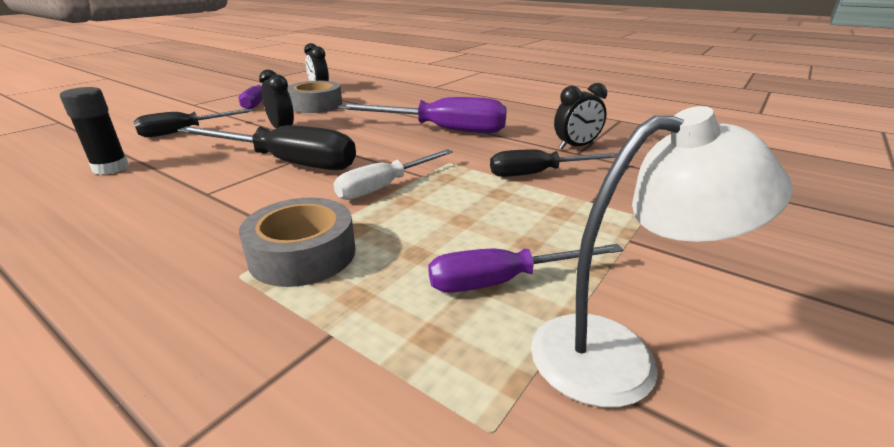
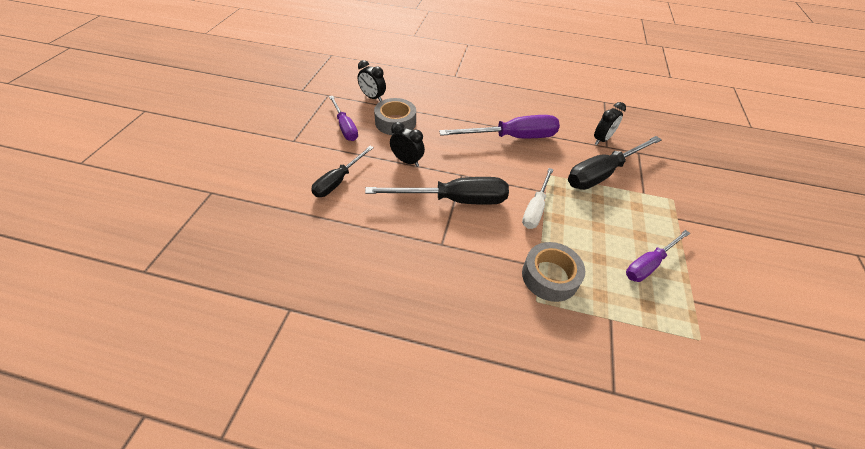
camera: 25 degrees left, 20 degrees up
(111, 168) = (345, 238): black glue stick -> none
(539, 173) = (602, 173): black screwdriver -> black screwdriver, size x1.59
(618, 355) = (715, 290): white lamp -> none

